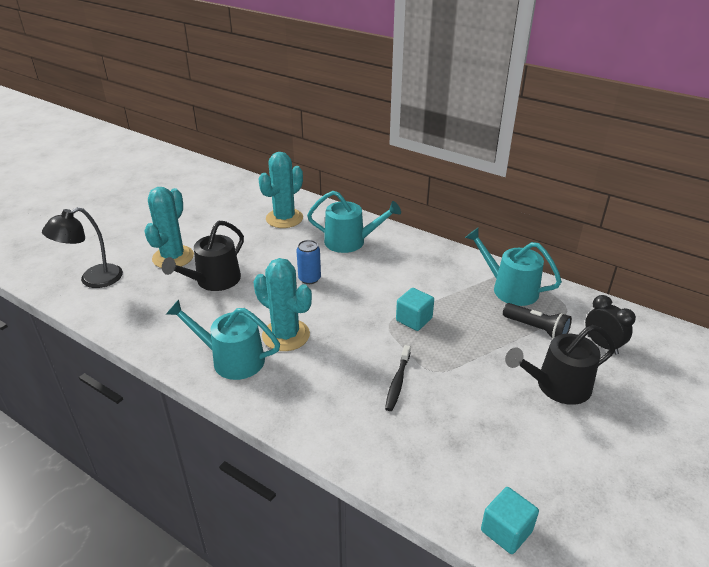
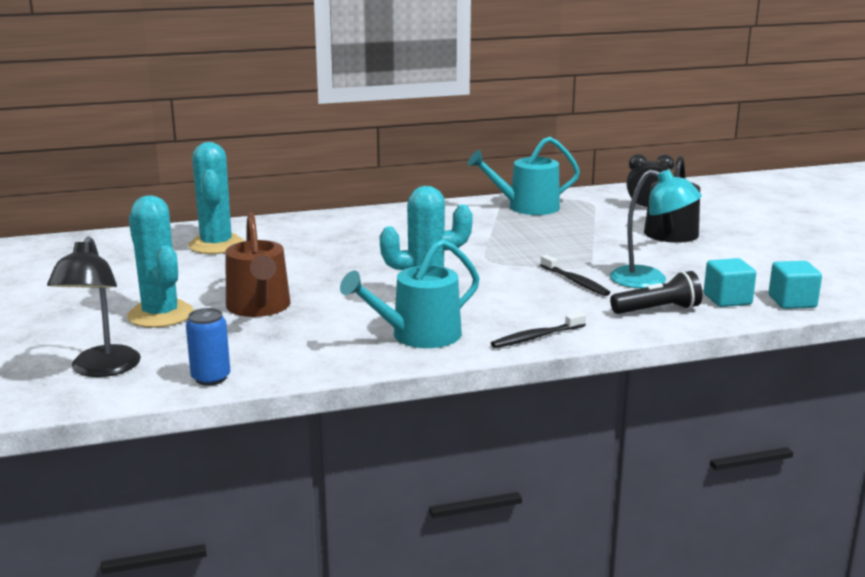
camera: 50 degrees left, 15 degrees down
(214, 281) = (259, 307): black watering can -> brown watering can
(279, 412) = (537, 337): none -> black toothbrush
(309, 278) = (354, 267): blue can -> blue can (211, 378)
(350, 241) = (328, 233): turquoise watering can -> none
(414, 319) = (502, 249): turquoise cube -> turquoise cube (727, 299)
(447, 420) = (650, 280): none -> turquoise lamp
(536, 329) = (593, 218): black flashlight -> black flashlight (658, 310)

